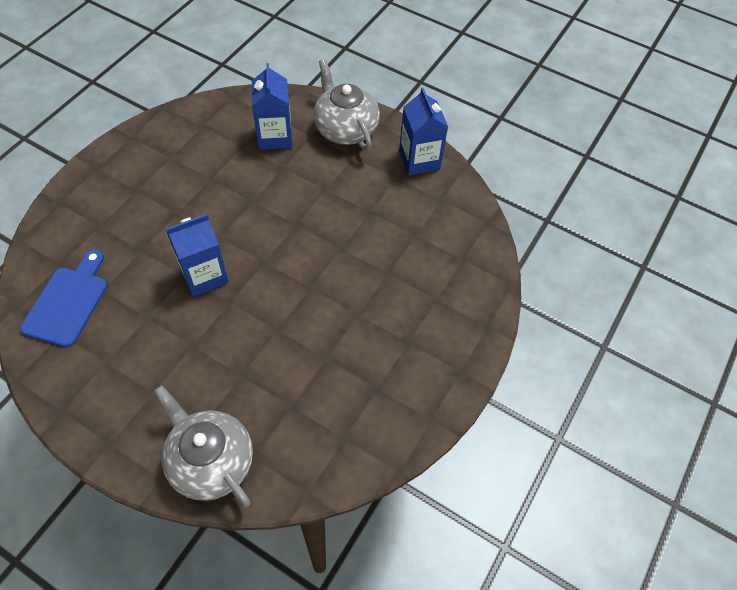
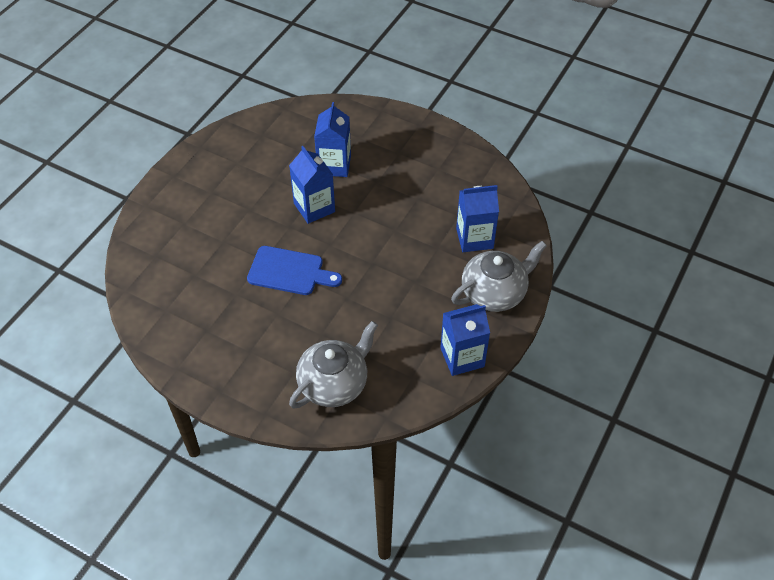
camera: 90 degrees right, 5 degrees down
(68, 302) = (288, 134): blue cutting board -> blue cutting board (290, 272)
(139, 253) = (334, 165): none -> blue carton
(210, 461) = (155, 232): grey teapot -> grey teapot (334, 383)

